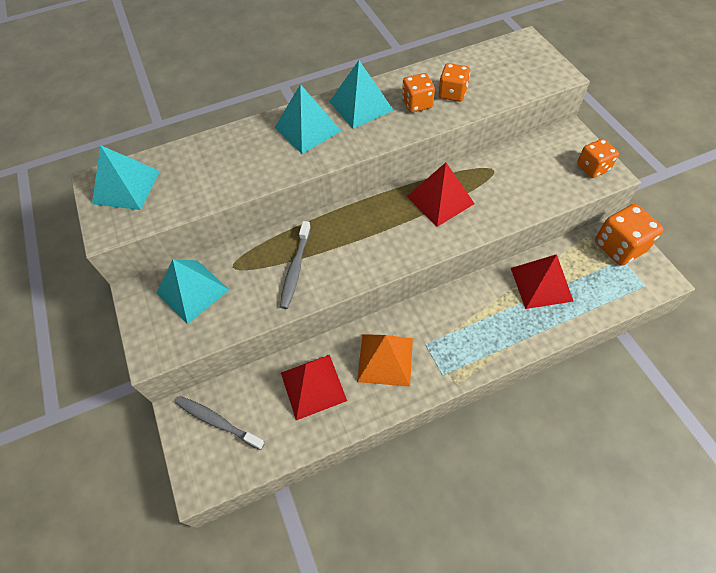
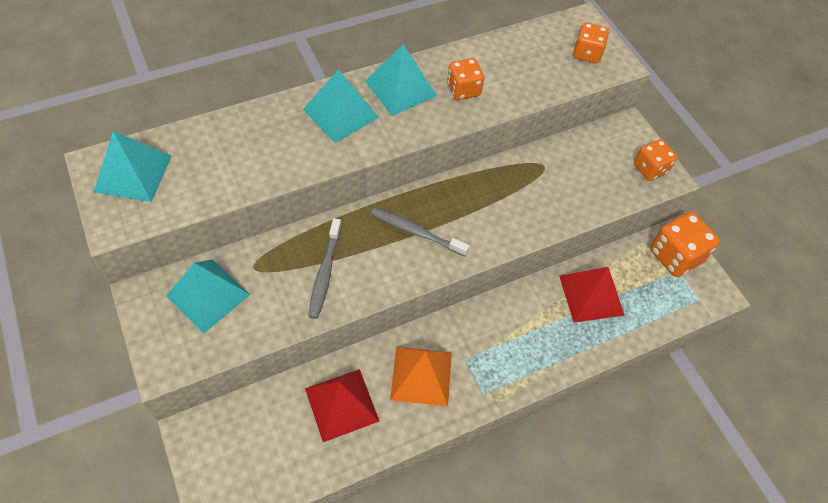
camera: 10 degrees left, 0 degrees up
(217, 422) = (234, 443): grey toothbrush -> grey toothbrush (416, 232)
(440, 200) = (485, 198): red pyramid -> none
(452, 93) = (502, 80): orange dice -> orange dice (587, 54)

